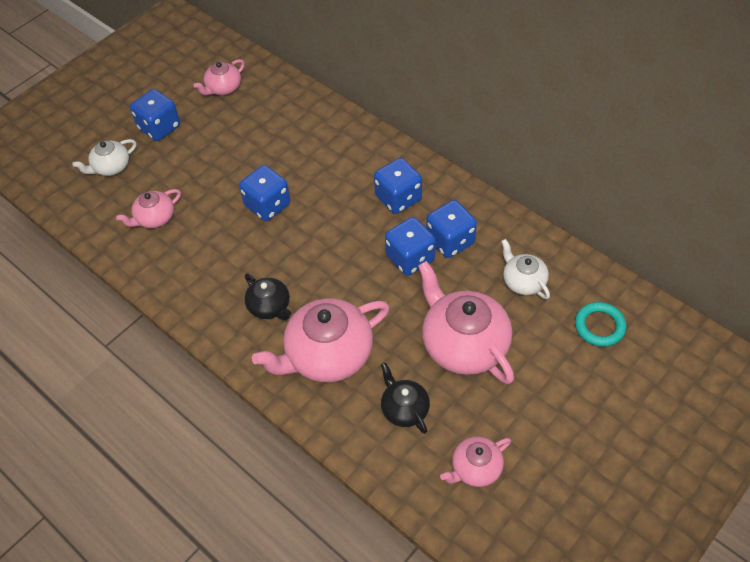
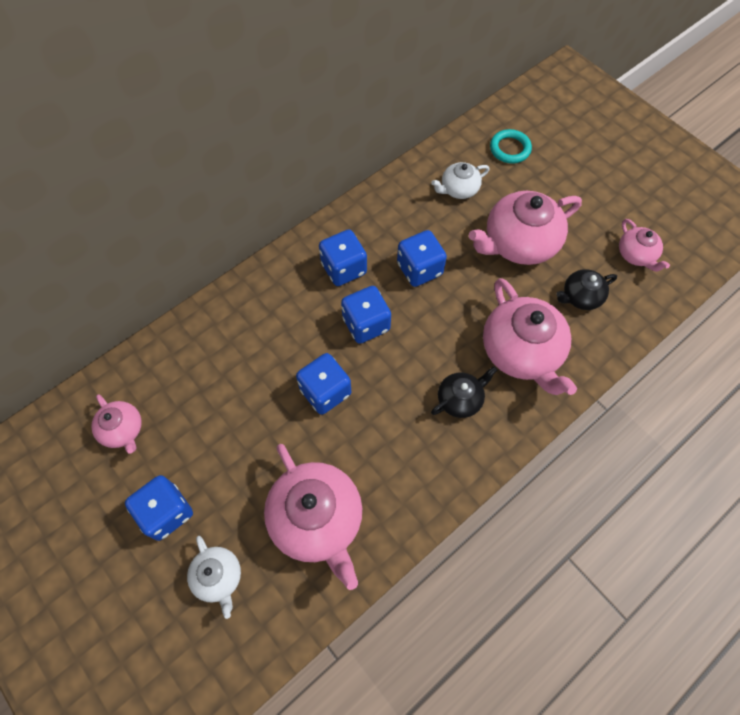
camera: 85 degrees left, 10 degrees up
(154, 218) = (317, 519): pink teapot -> pink teapot, size x1.89
(450, 241) = (405, 234): blue dice -> blue dice (366, 324)

